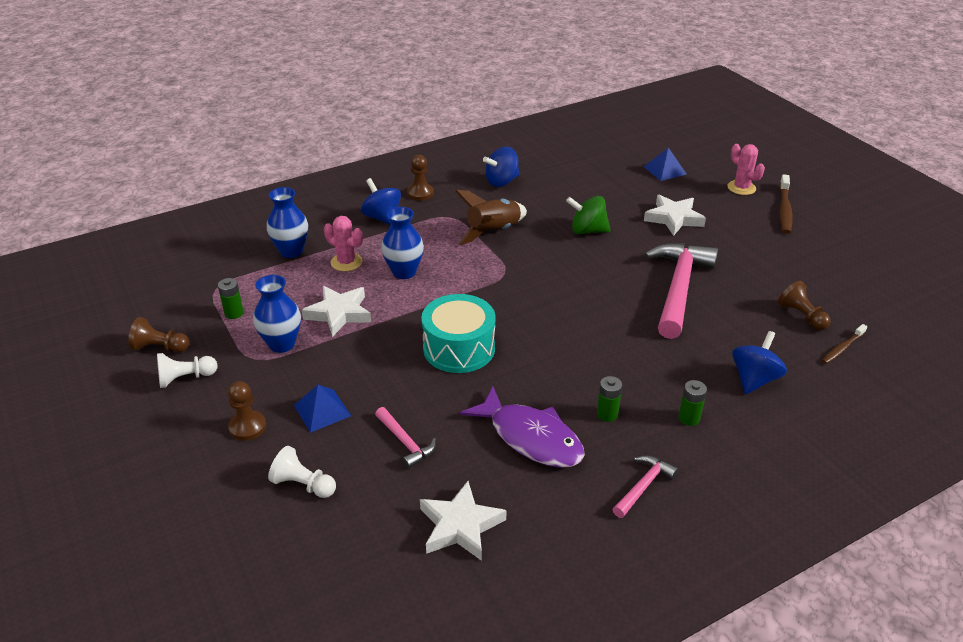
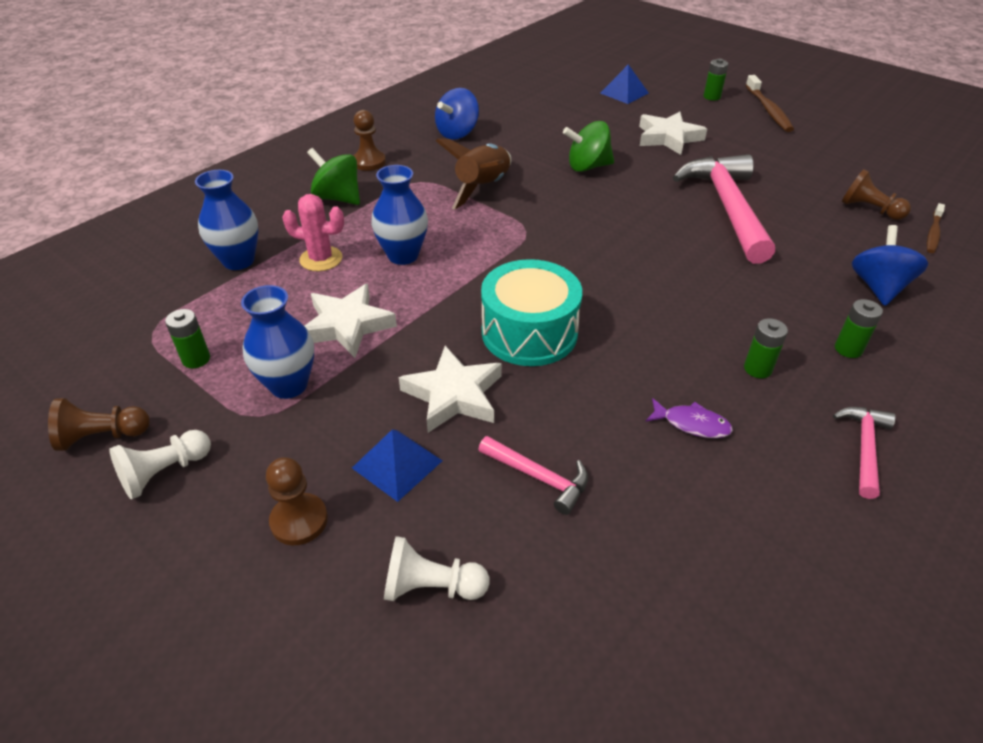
camera: 20 degrees left, 5 degrees up
(382, 218) = (338, 198): blue spinning top -> green spinning top
(460, 526) = (687, 577): white star -> white star (454, 395)
(530, 438) = (691, 424): purple fish -> purple fish, size x0.46
(741, 188) = (712, 97): pink cactus -> green battery

